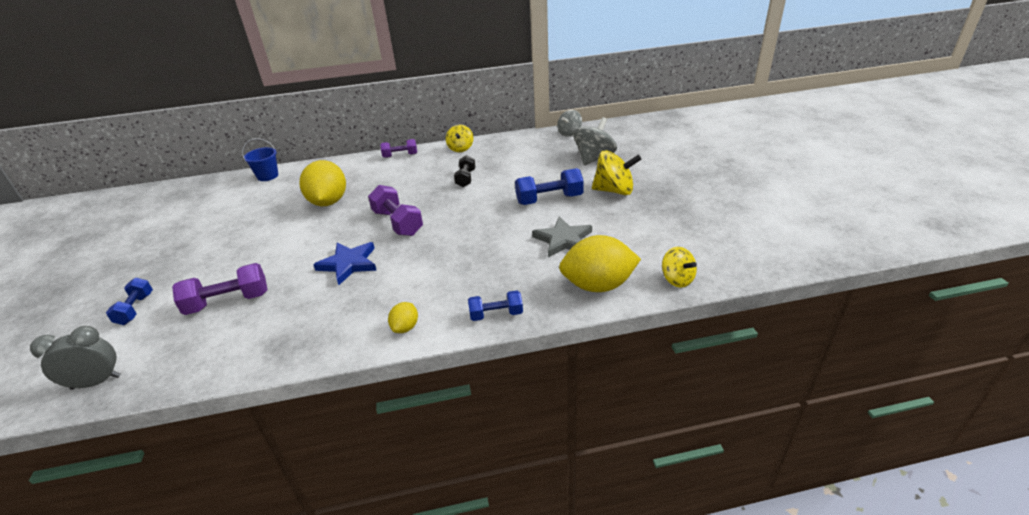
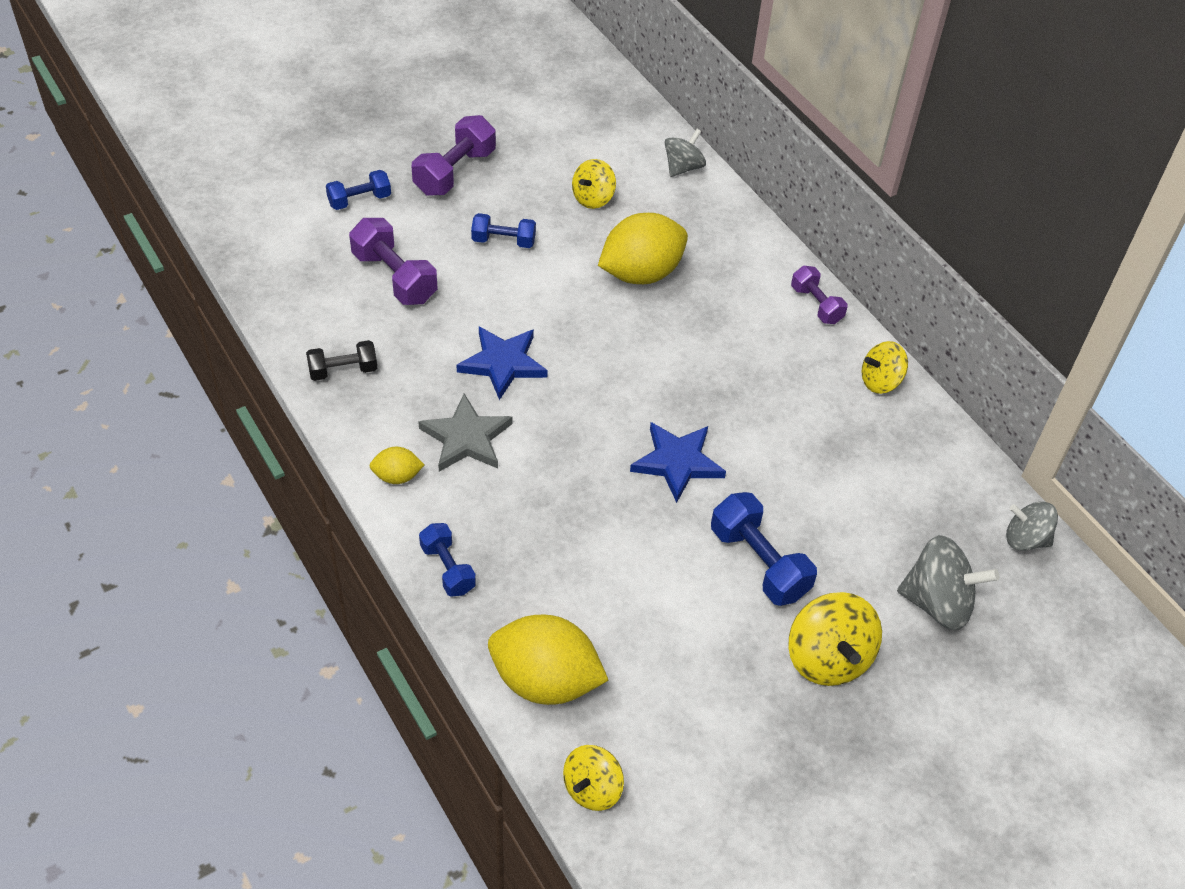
camera: 65 degrees right, 15 degrees up
(96, 382) = (248, 238): grey clock -> none
(250, 248) = (503, 241): none -> blue dumbbell
(254, 208) = (593, 198): none -> yellow spinning top
(267, 176) = (683, 167): blue bucket -> grey spinning top
(397, 223) = (617, 380): purple dumbbell -> purple dumbbell (455, 172)
(466, 178) = (779, 423): black dumbbell -> black dumbbell (343, 370)
(470, 213) = (677, 462): none -> blue star
(563, 240) = (646, 610): grey star -> grey star (466, 438)
(598, 285) = (545, 680): yellow lemon -> yellow lemon turned 45 degrees counterclockwise

